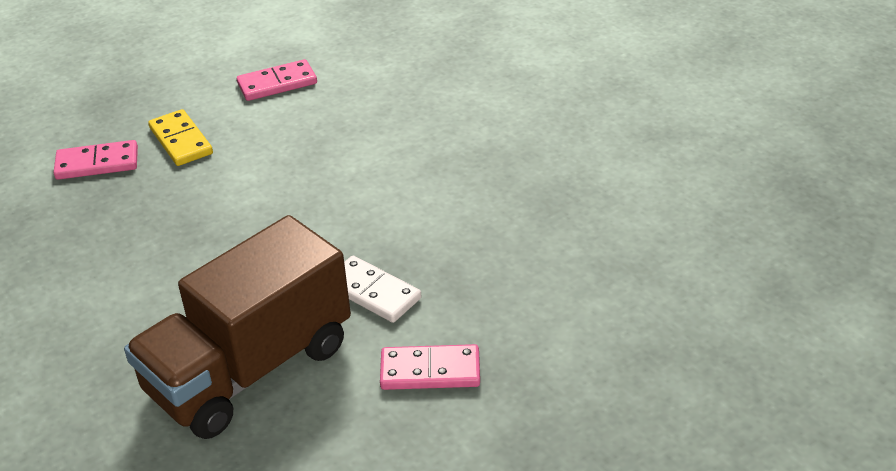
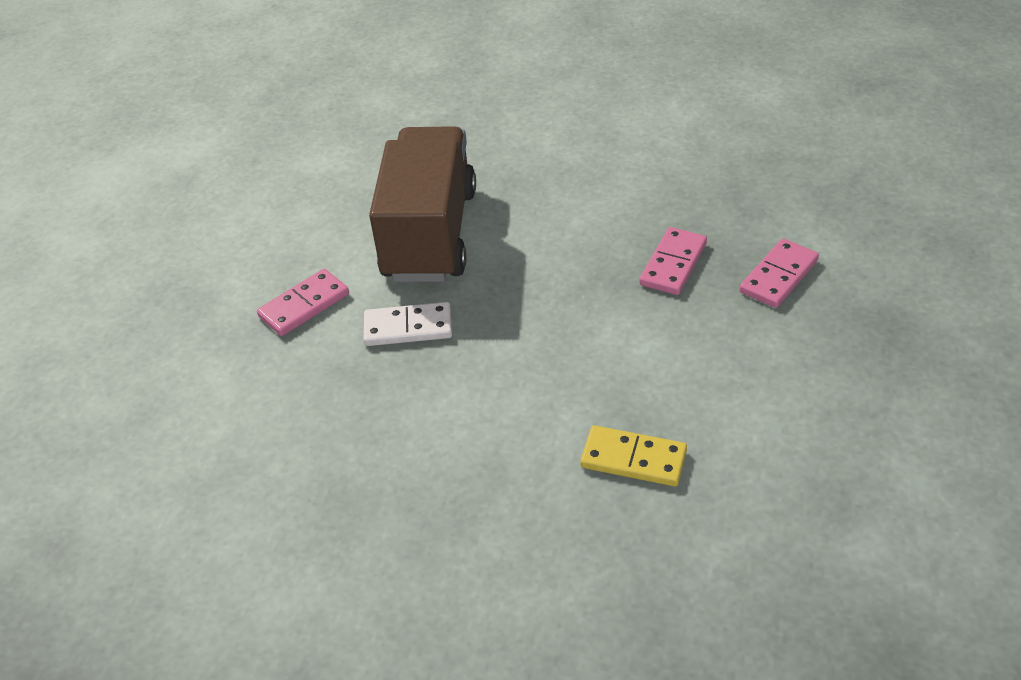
camera: 140 degrees right, 5 degrees up
(181, 141) = (752, 338): yellow domino -> yellow domino (633, 459)
(277, 84) = (778, 457): pink domino -> pink domino (673, 264)

